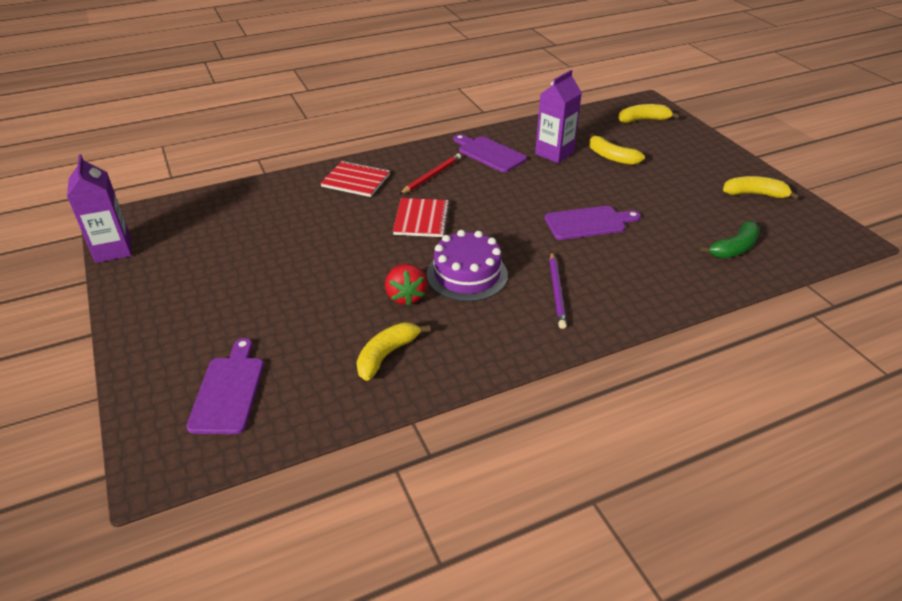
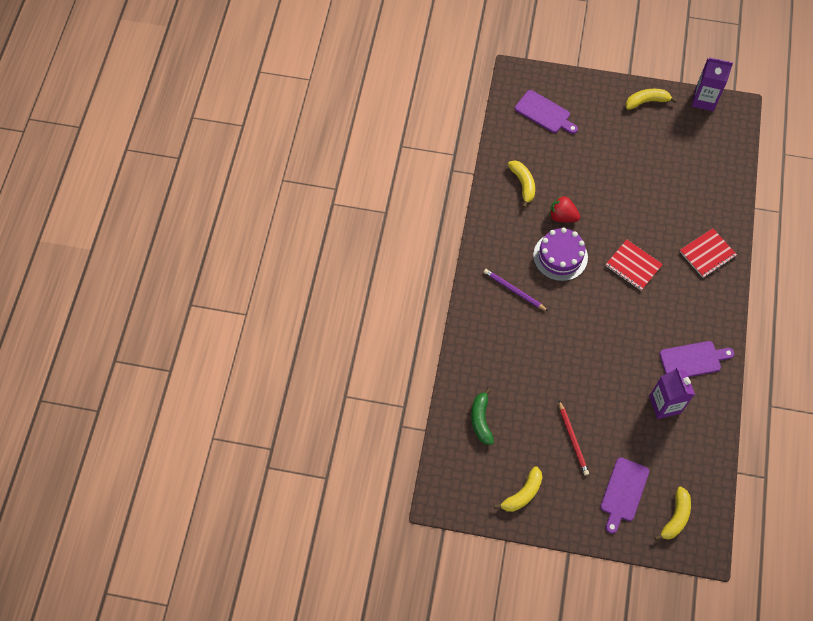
camera: 125 degrees right, 25 degrees up
(431, 176) = (684, 303): red pencil -> red pencil (573, 439)
(588, 223) = (564, 357): purple cutting board -> purple cutting board (623, 492)
(611, 157) = (634, 440): yellow banana -> yellow banana (647, 101)

